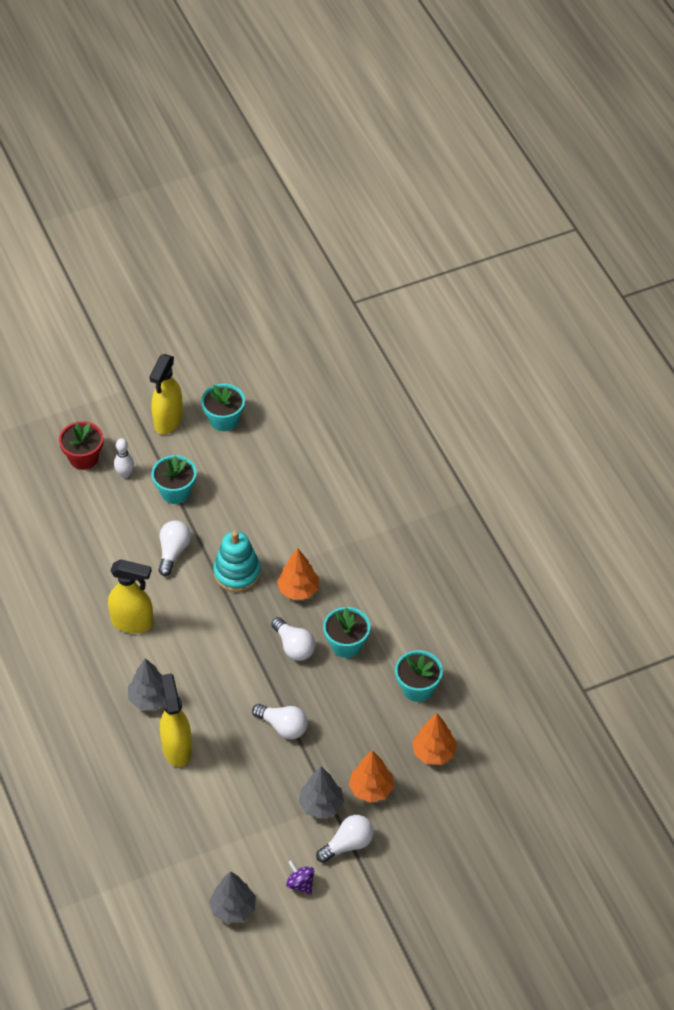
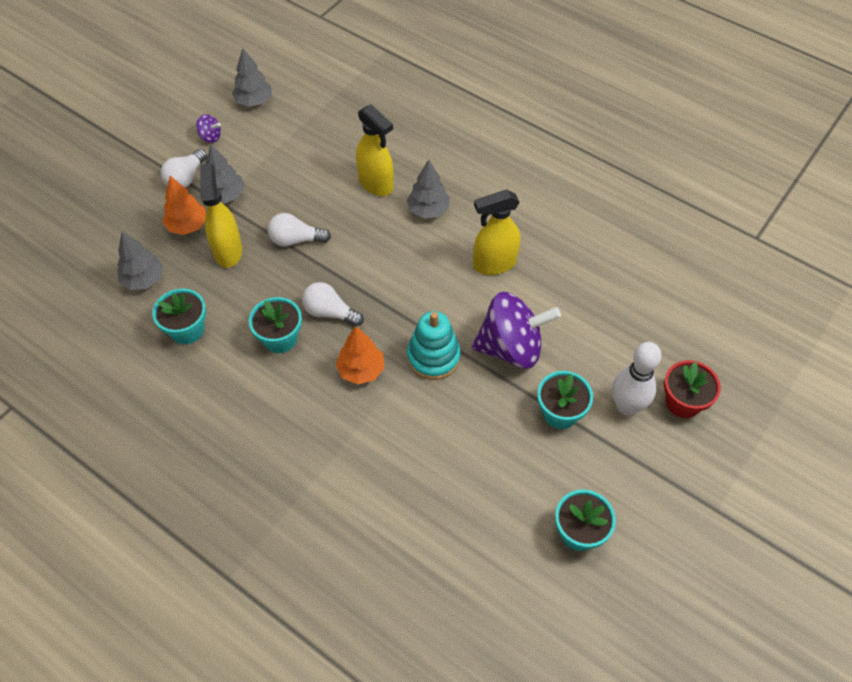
camera: 150 degrees right, 5 degrees up
(125, 474) = (627, 406): white bowling pin -> white bowling pin, size x1.71
(168, 421) = (638, 496): yellow spray bottle -> yellow spray bottle (228, 251)
(173, 552) = (511, 347): white light bulb -> purple spinning top
(434, 753) = (144, 279): orange tree -> grey tree

